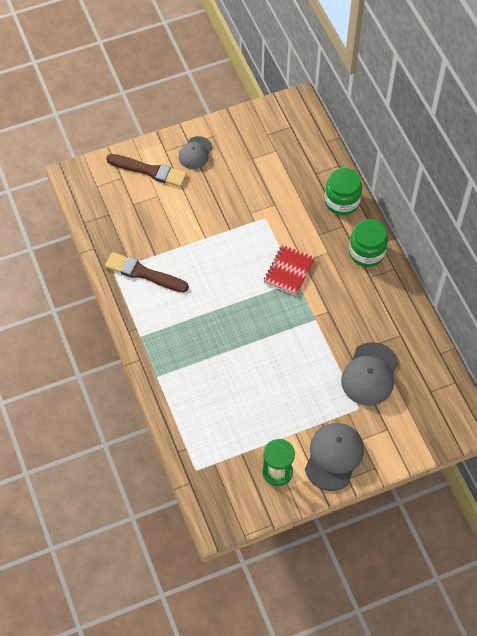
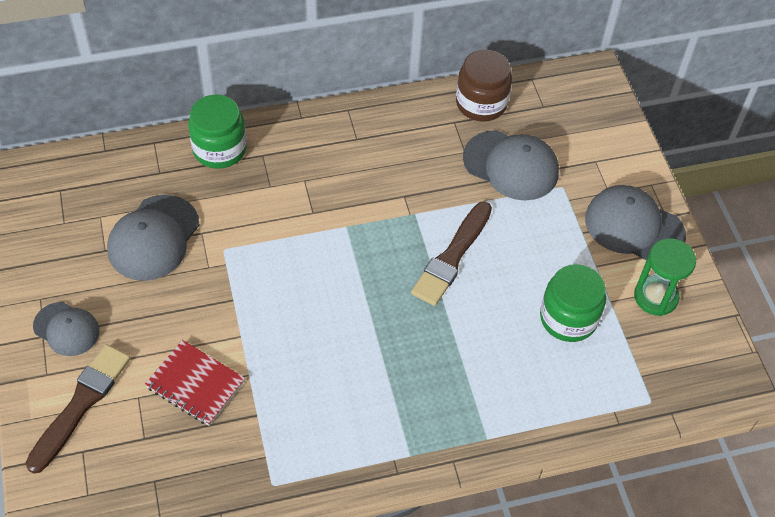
camera: 85 degrees left, 5 degrees down
(144, 273) = (289, 436): brown brush -> brown brush (452, 257)
(266, 181) = (153, 238): none -> grey cap
(289, 271) = (326, 233): red notebook -> red notebook (195, 384)
(366, 252) = (314, 135): green jar -> green jar (568, 318)
(422, 350) = (481, 103): none -> brown jar

